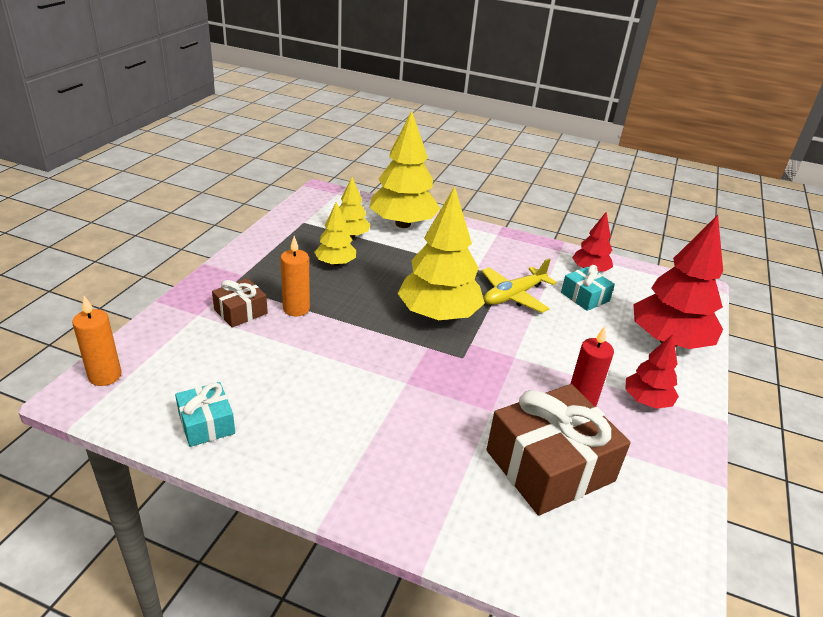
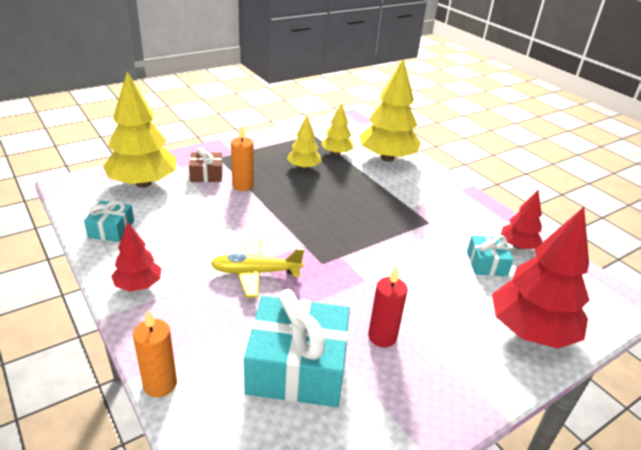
camera: 35 degrees right, 0 degrees up
(105, 376) = (92, 181): orange candle -> orange candle (160, 384)
(438, 315) = (339, 227): yellow tree -> yellow tree (143, 183)
(514, 296) = (419, 238): yellow plane -> yellow plane (255, 272)
(549, 466) = (297, 367): brown gift -> turquoise gift
(646, 401) = (445, 366): red tree -> red tree (138, 285)

